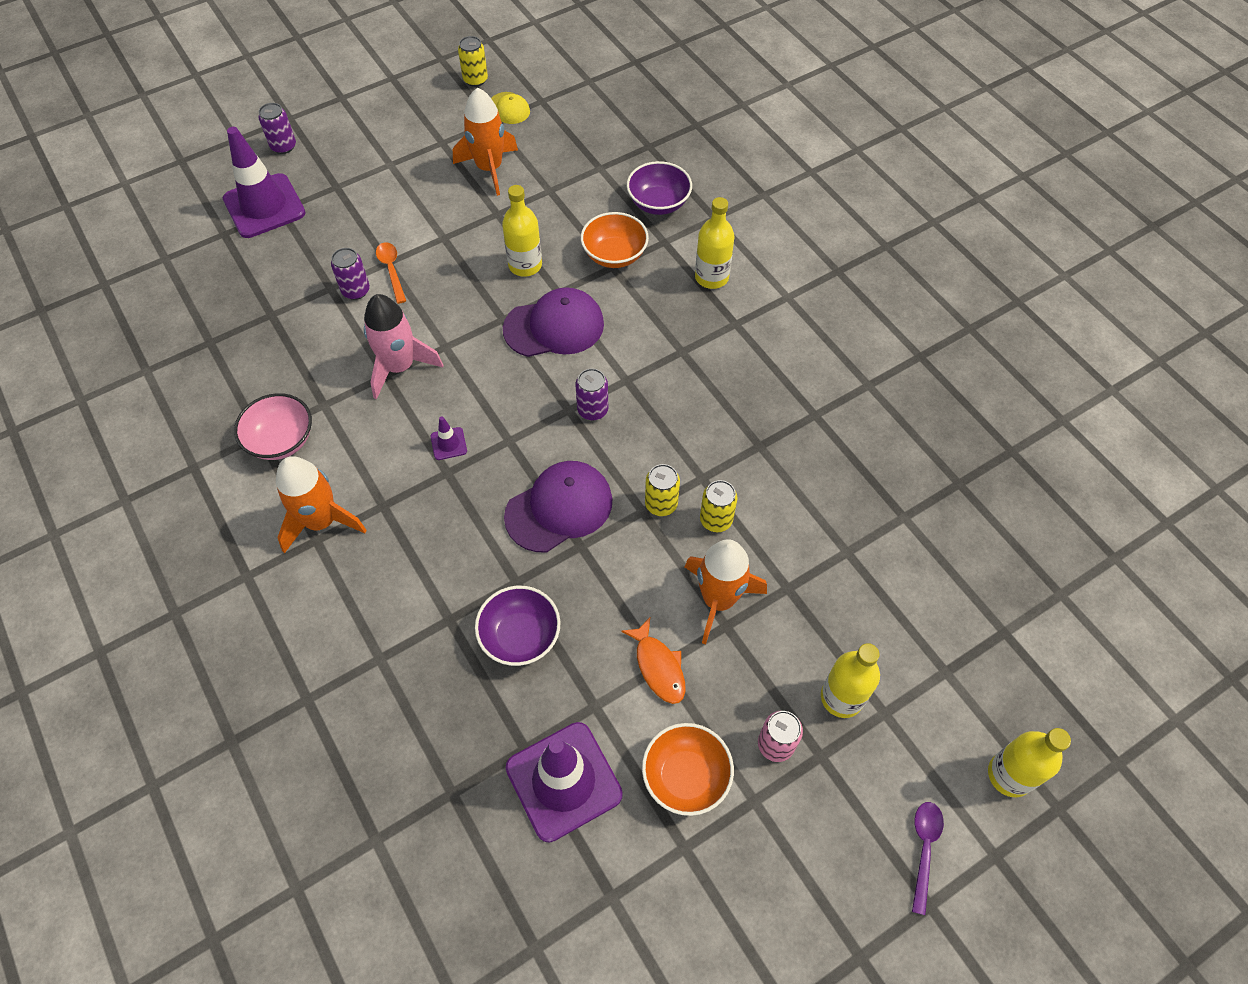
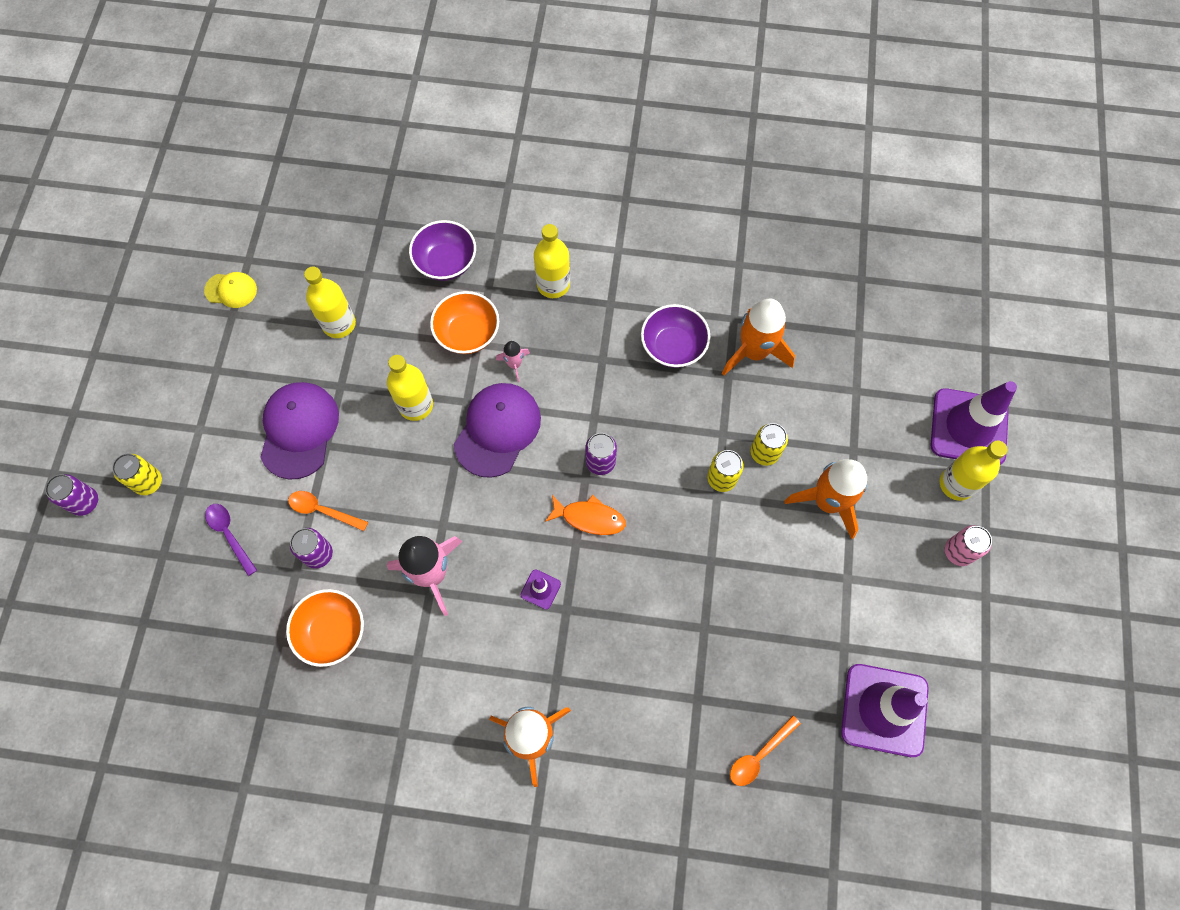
camera: 50 degrees left, 10 degrees up
(264, 206) = (144, 566): purple traffic cone -> purple traffic cone (968, 427)
(281, 440) = (423, 718): pink bowl -> none
(438, 702) = (759, 755): none -> orange spoon
(475, 80) = (168, 291): yellow can -> yellow can (148, 482)
(489, 169) = (284, 355): orange rocket -> orange rocket (754, 352)
(520, 636) = (751, 658): purple bowl -> purple bowl (673, 346)
(559, 508) = (667, 551): purple cap -> purple cap (299, 430)
(619, 300) = (514, 364): none -> pink rocket
(658, 667) = (847, 581): orange fish -> orange fish (589, 518)
(686, 776) = (938, 626): orange bowl -> orange bowl (332, 632)
(924, 849) = (1088, 521): purple spoon -> purple spoon (229, 535)
(1009, 775) = (1077, 431): yellow bottle -> yellow bottle (339, 324)

